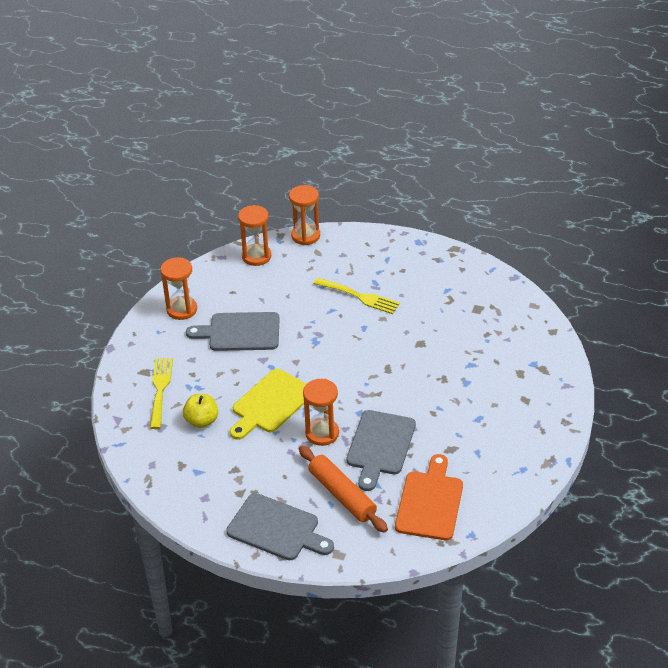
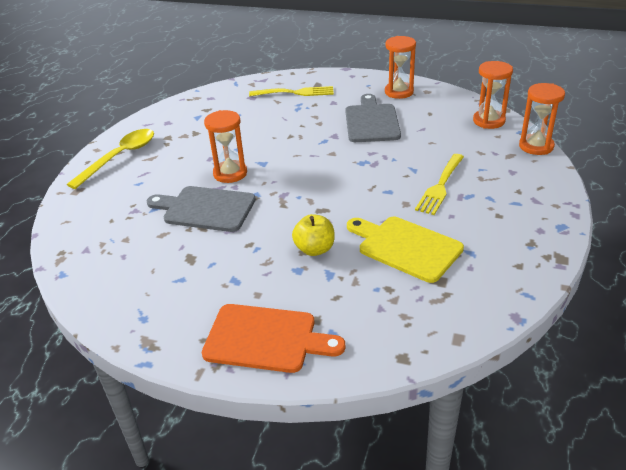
camera: 90 degrees right, 5 degrees down
(202, 421) = (256, 113): yellow apple -> yellow apple (314, 249)
(270, 403) = (273, 144): yellow cutting board -> yellow cutting board (406, 247)
(277, 529) = (120, 157): grey cutting board -> yellow spoon
(342, 495) = (147, 189): orange rolling pin -> none
(430, 502) = (118, 244): orange cutting board -> orange cutting board (266, 339)

